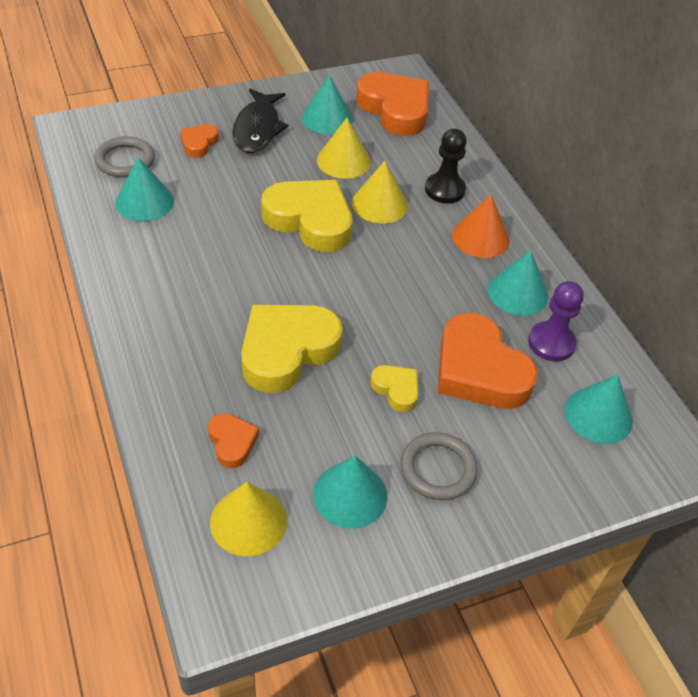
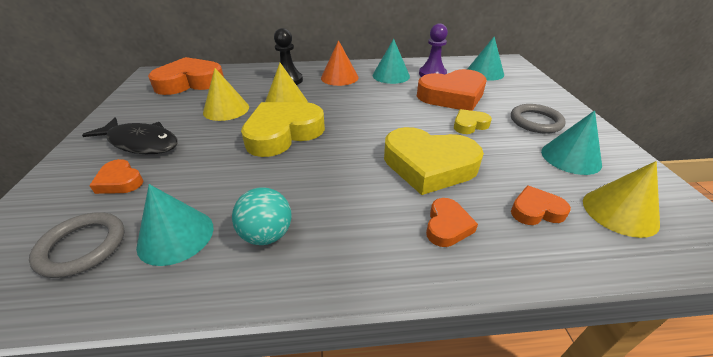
camera: 70 degrees left, 10 degrees down
(156, 251) = (267, 235): none -> turquoise ball
(192, 369) = (447, 226): none -> orange heart
(287, 350) = (428, 165): yellow heart -> yellow heart turned 45 degrees counterclockwise
(327, 118) = (168, 108): turquoise cone -> none

